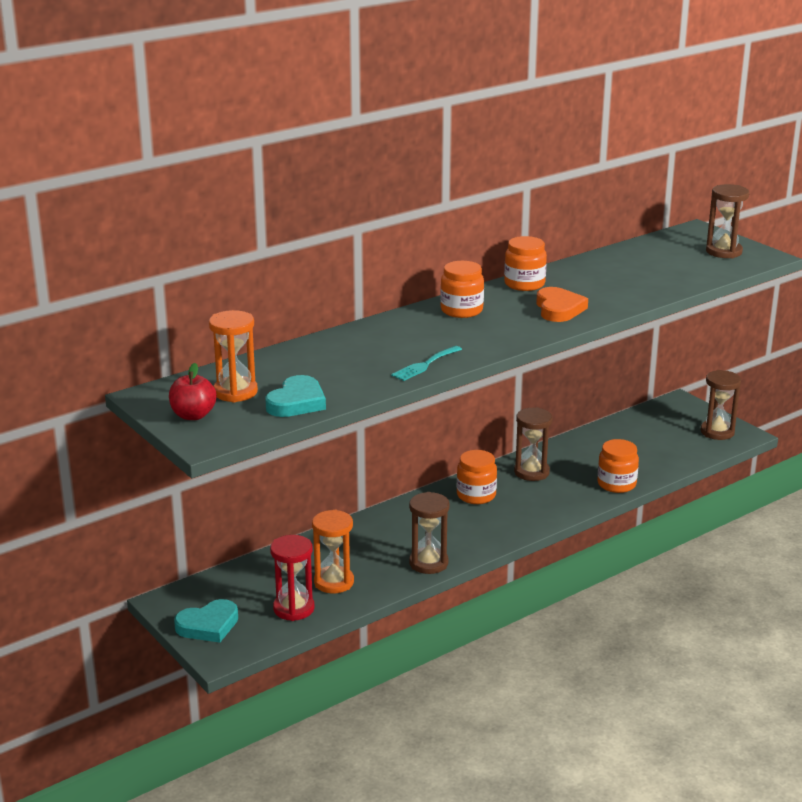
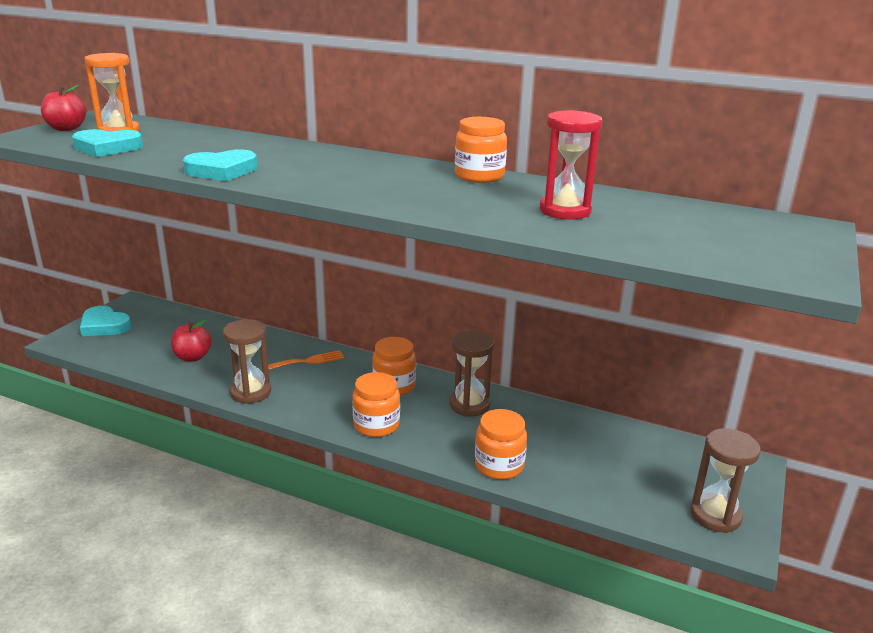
camera: 60 degrees right, 0 degrees up
(293, 608) = (143, 351): red hourglass -> red hourglass (565, 211)
(334, 582) = (193, 357): orange hourglass -> red apple
(398, 525) = (308, 361): none -> orange fork
(425, 365) = (222, 171): turquoise fork -> turquoise heart
(461, 310) = (373, 165): orange jar -> orange jar (376, 425)
(559, 309) = (430, 197): orange heart -> none
(723, 252) = (768, 250): brown hourglass -> none

